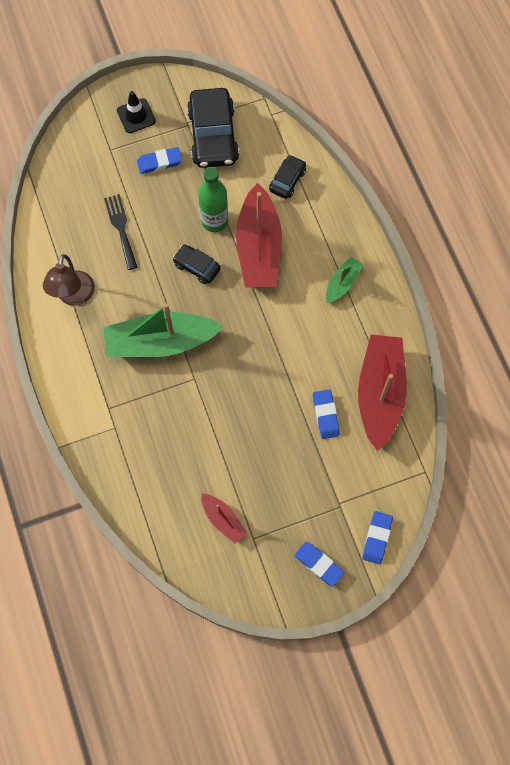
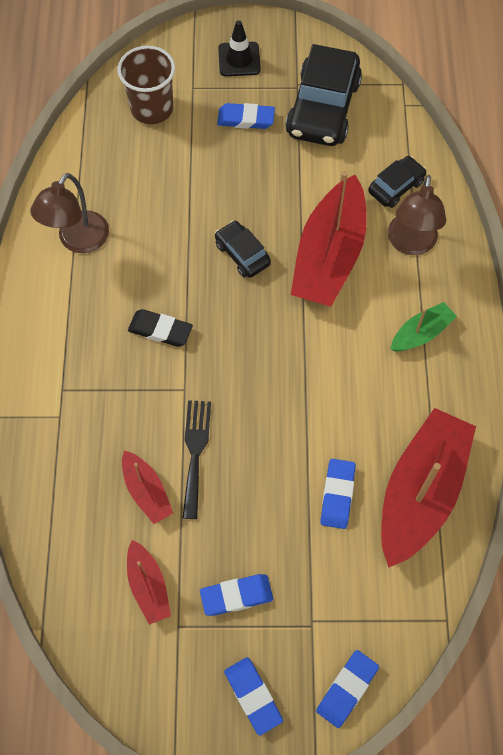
camera: 20 degrees right, 5 degrees down
(86, 176) = (152, 108): none -> brown cup
(121, 228) = (168, 180): black fork -> black fork (195, 452)
(160, 342) = (160, 330): green boat -> black eraser
(196, 458) = (146, 491): none -> red boat
(214, 221) = (286, 206): green bottle -> none
(284, 505) = (236, 596): none -> blue eraser
(312, 220) = (410, 244): none -> brown lamp

